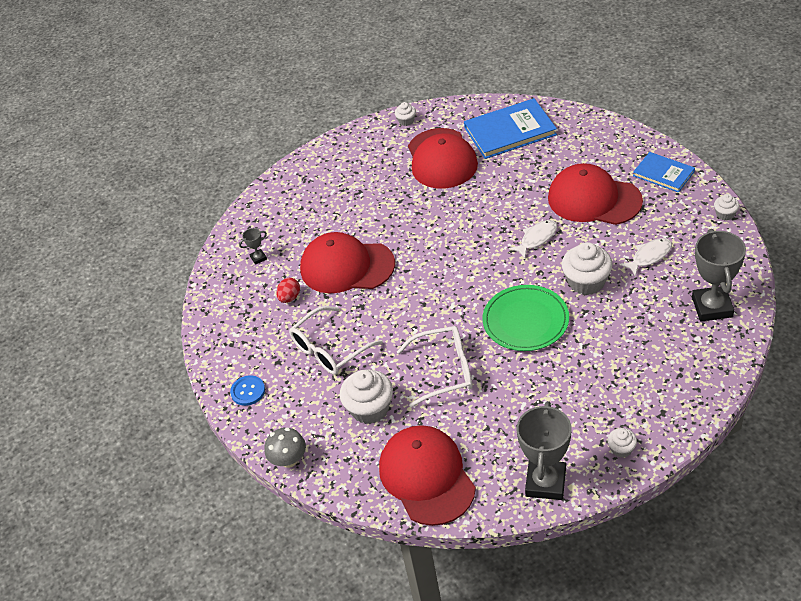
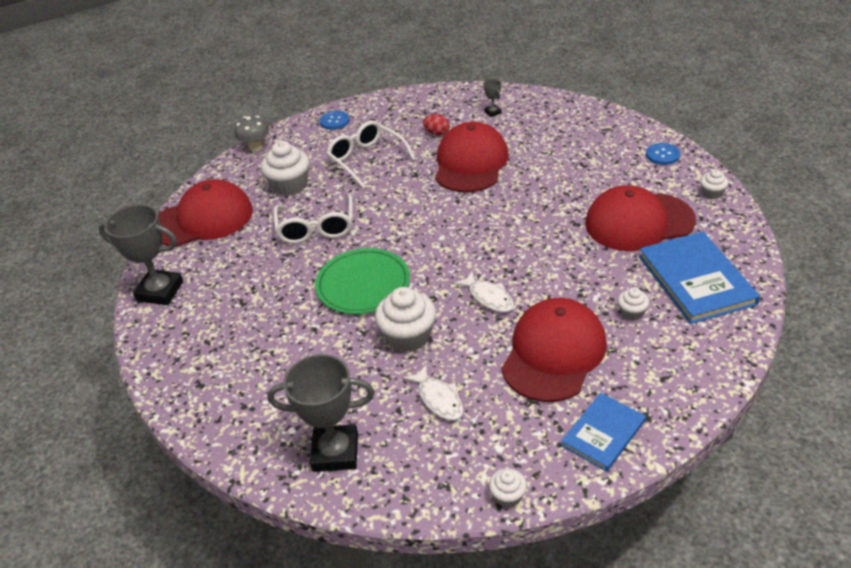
camera: 90 degrees right, 5 degrees down
(350, 146) = (662, 155): none -> blue button
(621, 449) = (170, 347): white cupcake -> white cupcake (632, 312)

